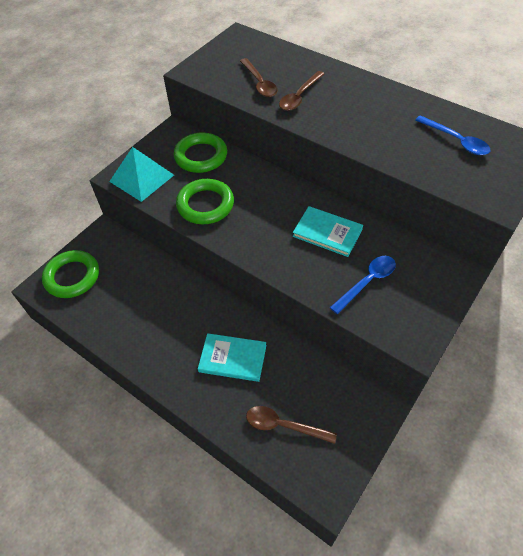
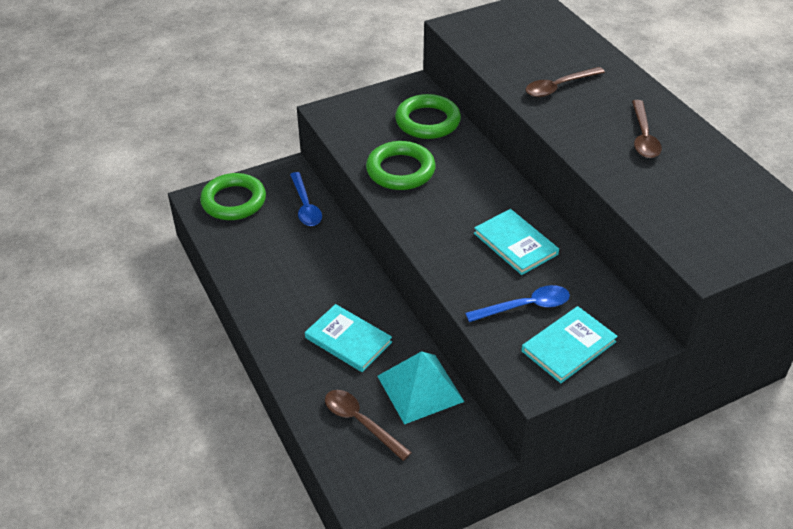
camera: 25 degrees right, 10 degrees down
(142, 178) = (351, 122): turquoise pyramid -> turquoise pyramid (420, 388)
(259, 83) = (523, 60): brown spoon -> brown spoon (643, 137)
(417, 302) = (568, 346): none -> turquoise book
(456, 141) = (709, 189): blue spoon -> blue spoon (305, 206)

